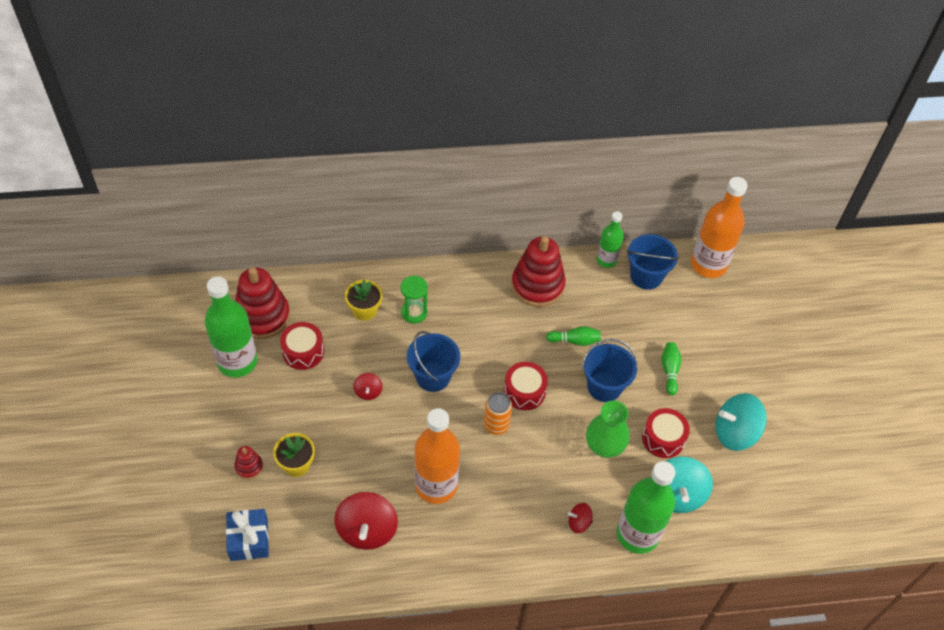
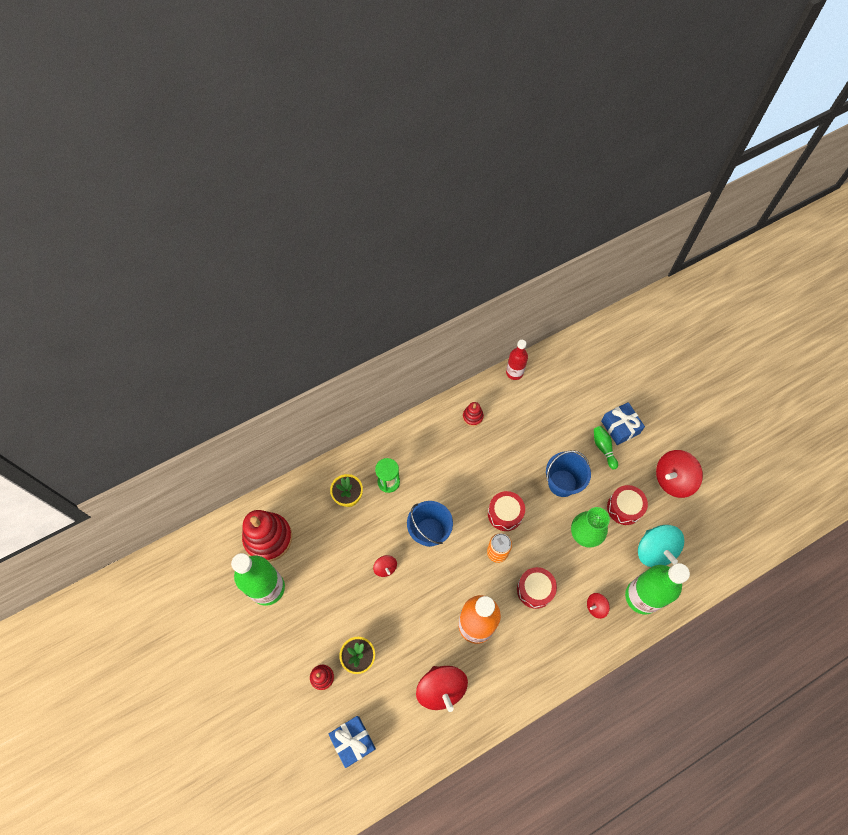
camera: 20 degrees left, 10 degrees up
(303, 352) = (317, 555): red drum -> red drum (535, 589)
(537, 285) = (472, 417): red stacking toy -> red stacking toy, size x0.46
(575, 340) = (522, 453): green bowling pin -> none
(606, 260) = (514, 372): green bottle -> red bottle
(646, 276) = (550, 374): blue bucket -> none
(700, 357) = (620, 427): none -> blue gift
(708, 265) = (591, 345): orange bottle -> none
(735, 432) = (673, 479): turquoise spinning top -> red spinning top

